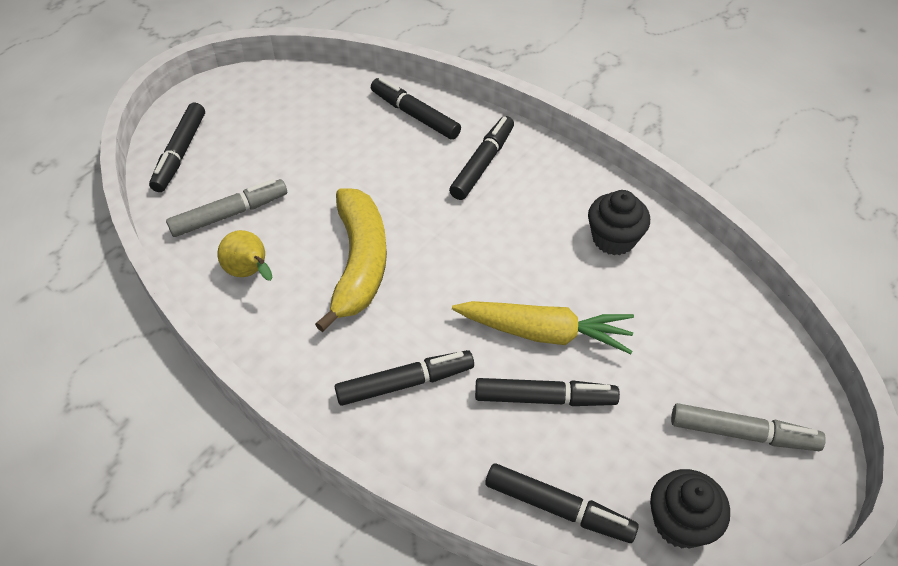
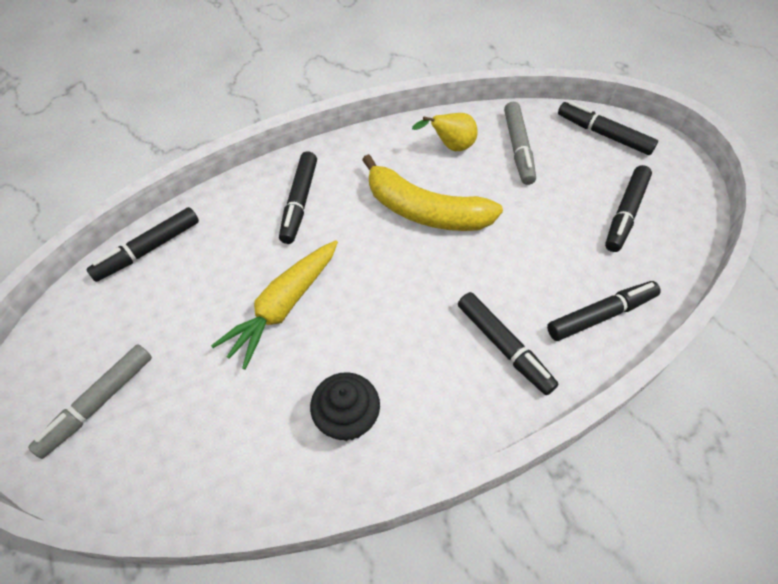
camera: 115 degrees right, 5 degrees up
(545, 398) = (228, 279): black marker -> black marker (625, 213)
(680, 522) = (79, 316): black cupcake -> none

